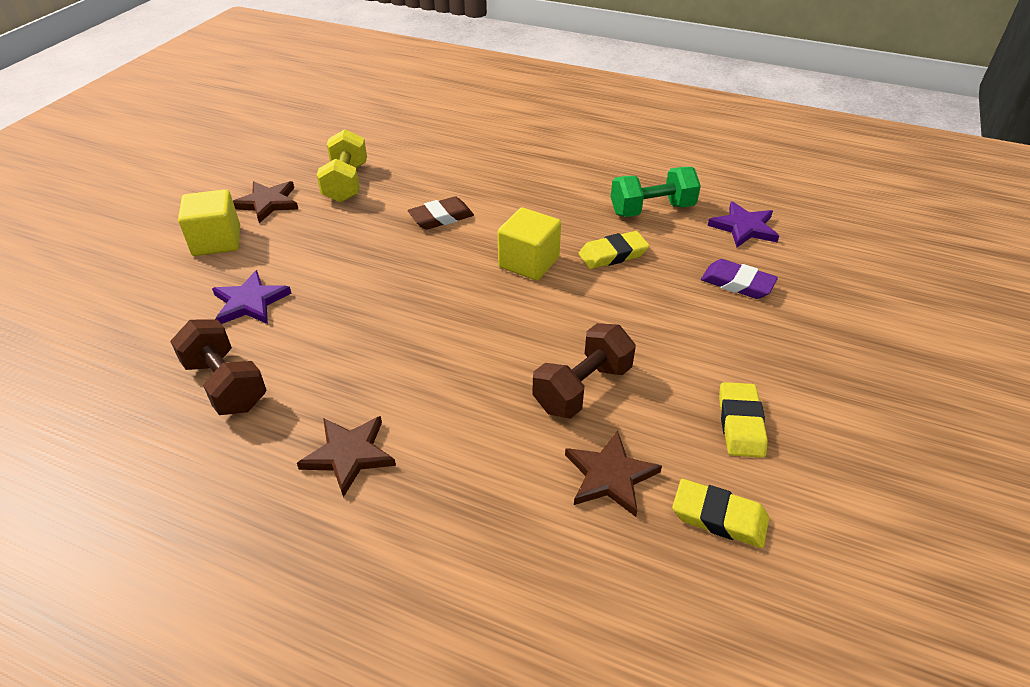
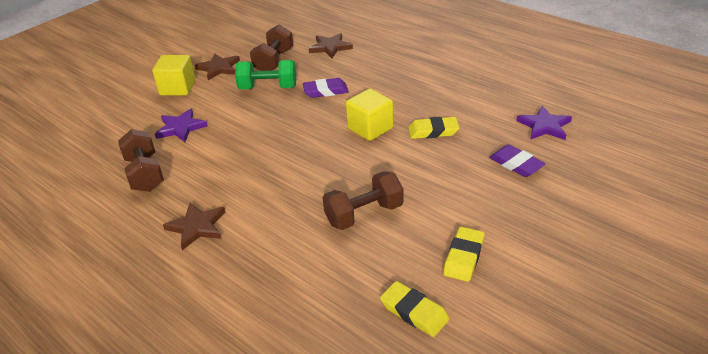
camera: 20 degrees right, 5 degrees down
(346, 183) = (274, 61): yellow dumbbell -> brown dumbbell
(441, 217) = (325, 91): brown eraser -> purple eraser
(610, 476) = (353, 272): brown star -> brown star (330, 47)
(652, 210) = (479, 104): green dumbbell -> green dumbbell (268, 88)

